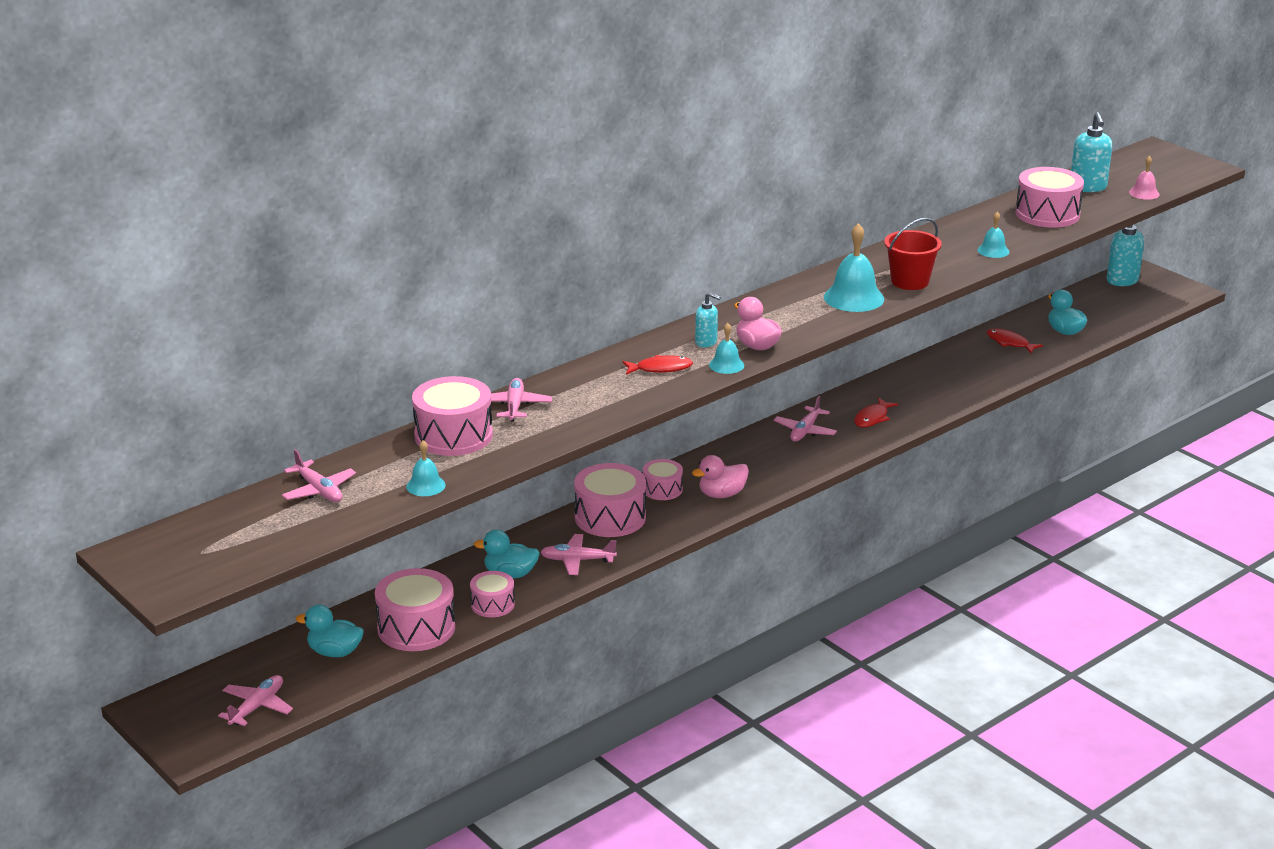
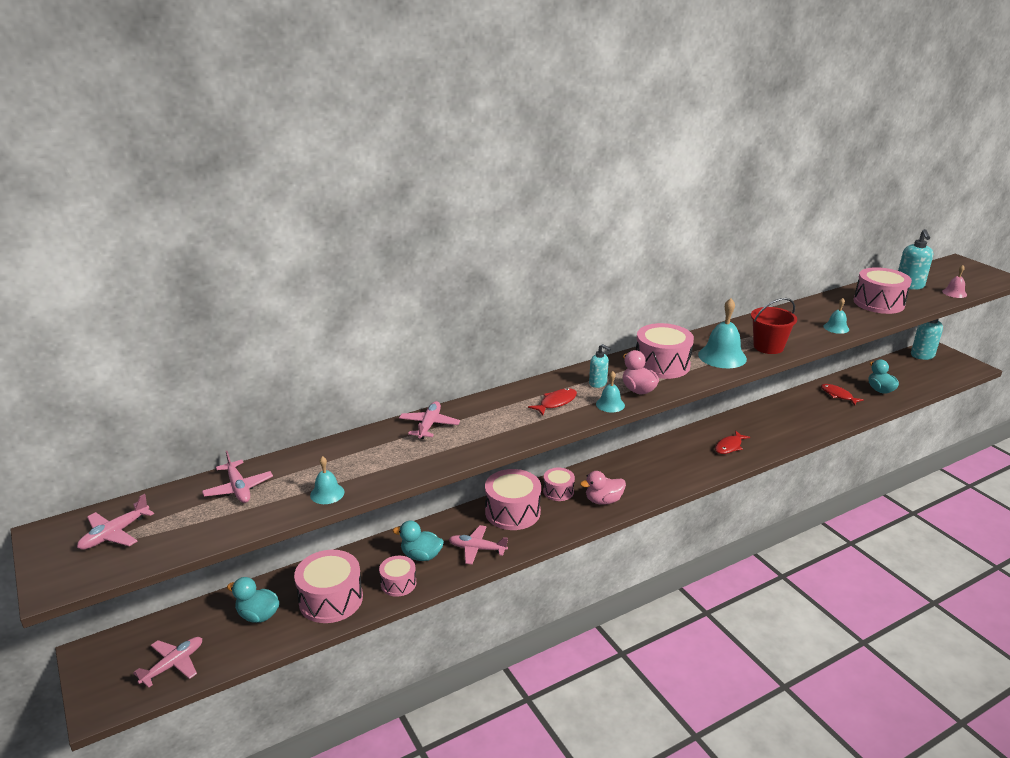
camera: 10 degrees right, 0 degrees up
(453, 435) = (370, 447): pink drum -> pink drum (662, 365)
(660, 368) = (556, 403): red fish -> red fish turned 45 degrees counterclockwise
(805, 431) = (676, 452): pink plane -> pink plane (114, 534)

